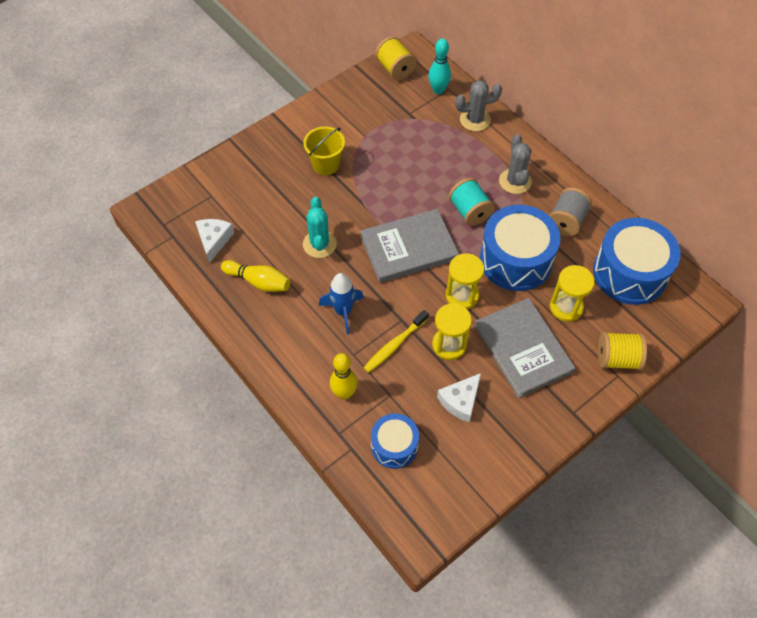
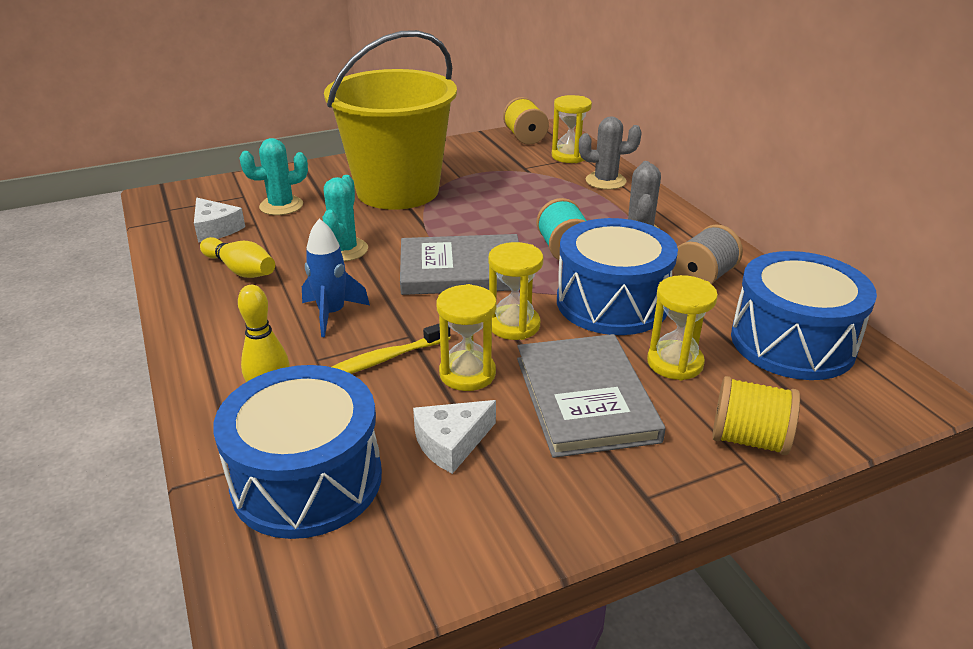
camera: 15 degrees right, 25 degrees down
(214, 240) = (215, 229): white cheese -> white cheese turned 120 degrees clockwise
(247, 202) = (281, 206): none -> turquoise cactus
(326, 164) = (397, 191): yellow bucket -> yellow bucket, size x2.35
(394, 446) = (307, 480): blue drum -> blue drum, size x1.75
(438, 90) = (569, 156): turquoise bowling pin -> yellow hourglass

